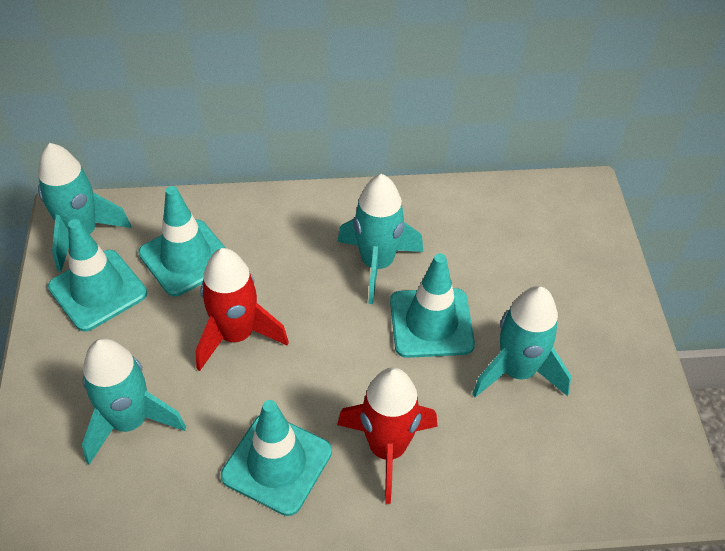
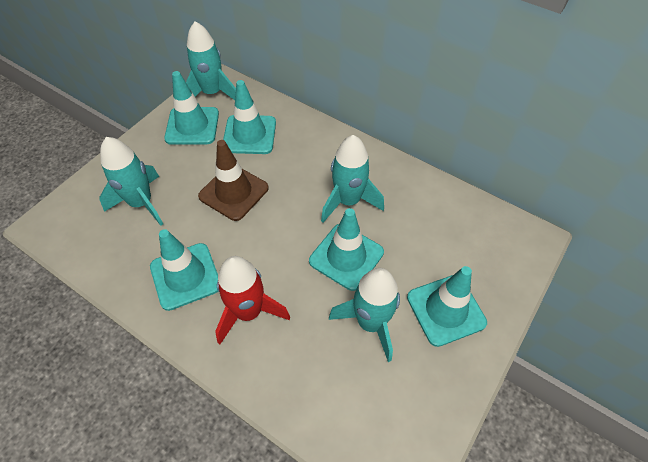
camera: 40 degrees right, 5 degrees up
(236, 335) = (233, 192): red rocket -> brown traffic cone
(572, 310) = (446, 310): none -> turquoise traffic cone

